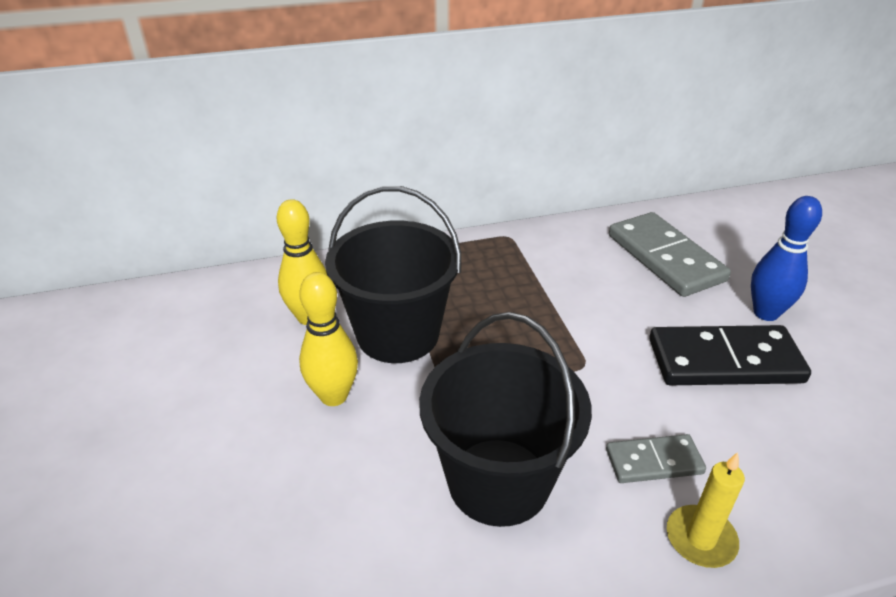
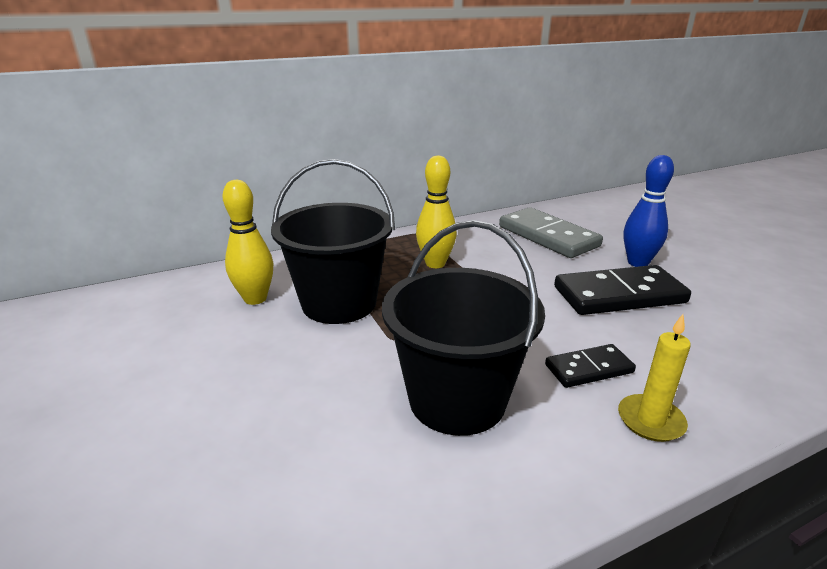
camera: 10 degrees left, 10 degrees down
(334, 396) = (287, 353): yellow bowling pin -> yellow bowling pin (435, 263)
(654, 461) = (588, 369): grey domino -> black domino

